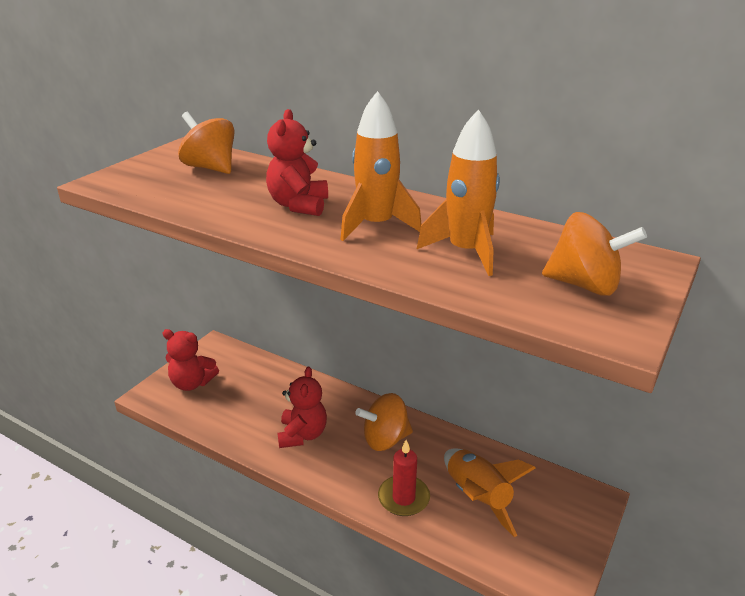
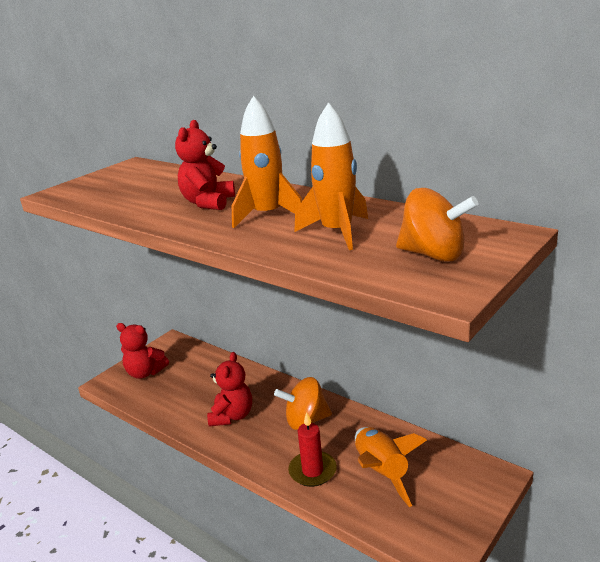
camera: 10 degrees right, 5 degrees down
(210, 168) = (147, 178): orange spinning top -> none

